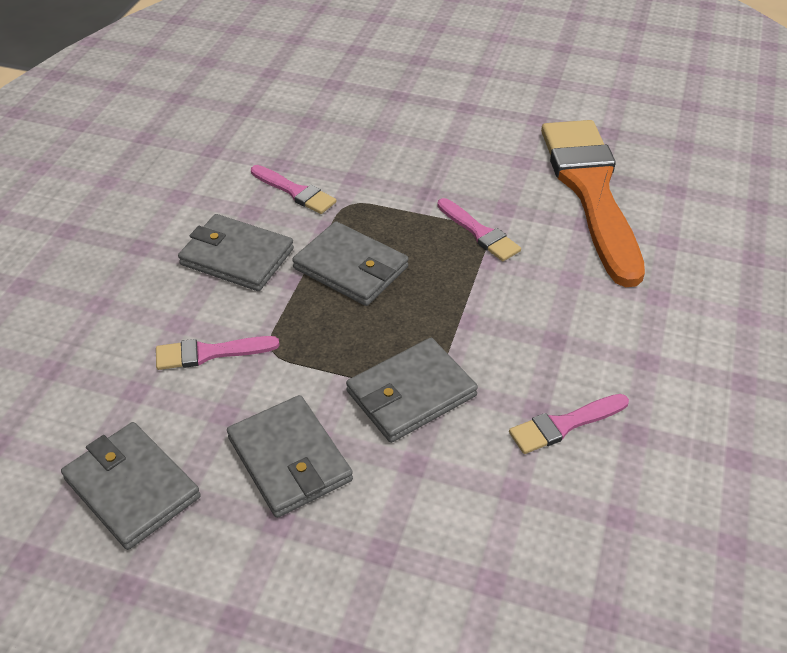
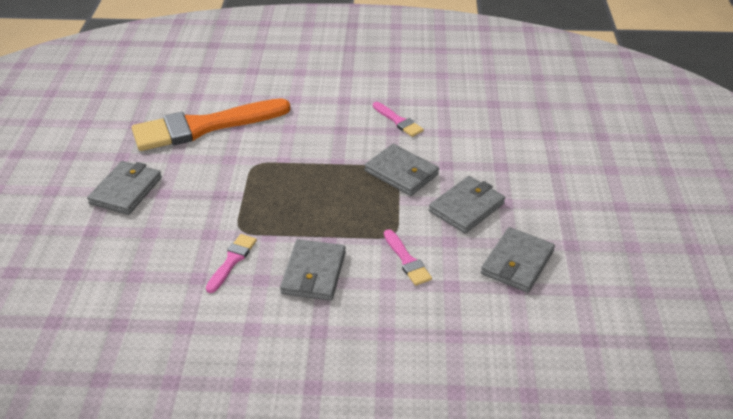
camera: 105 degrees left, 5 degrees down
(351, 268) = (307, 215): grey wallet -> grey wallet (126, 190)
(479, 233) = (257, 166): pink brush -> none

